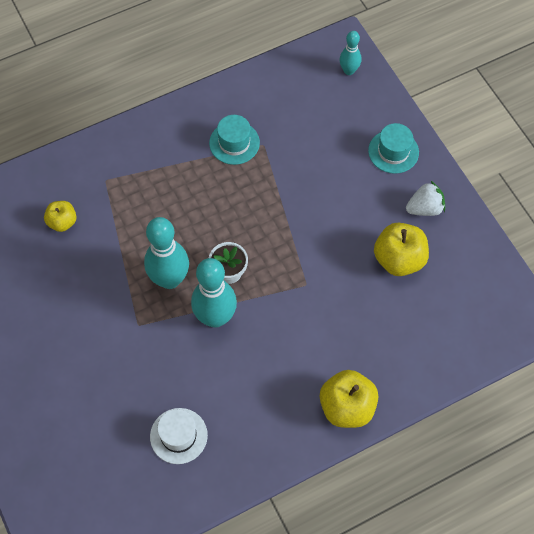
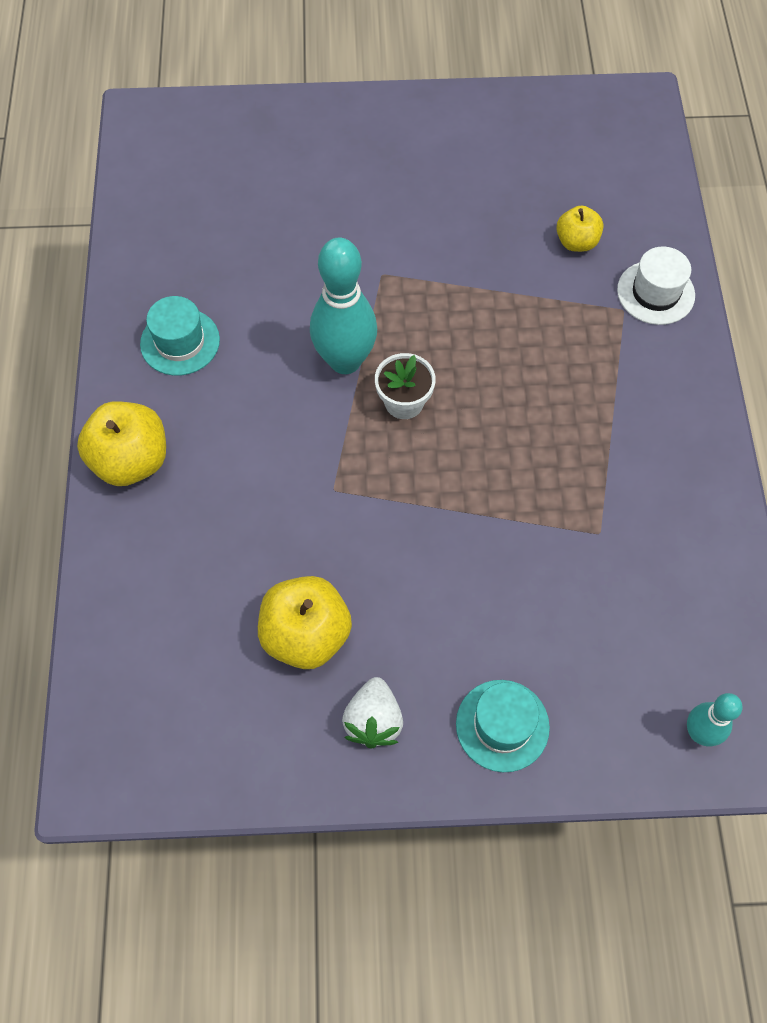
camera: 115 degrees right, 0 degrees up
(170, 279) = (429, 330): turquoise bowling pin -> none
(178, 436) = (212, 265): white hat -> white hat (655, 293)
(234, 143) = (619, 493): turquoise hat -> turquoise hat (180, 342)

